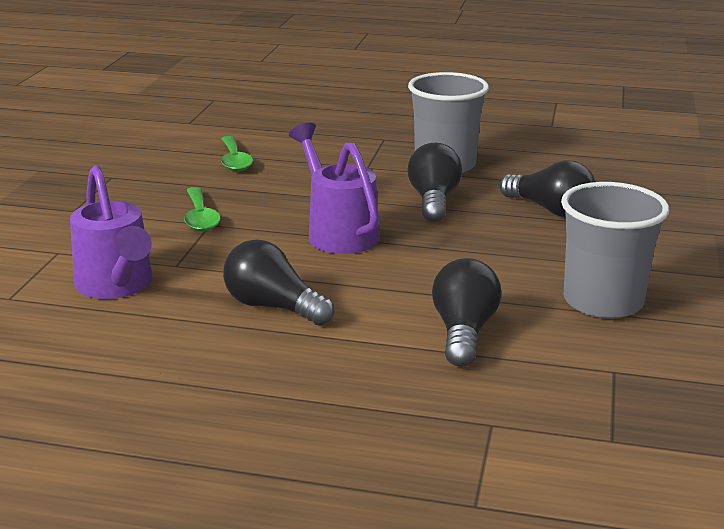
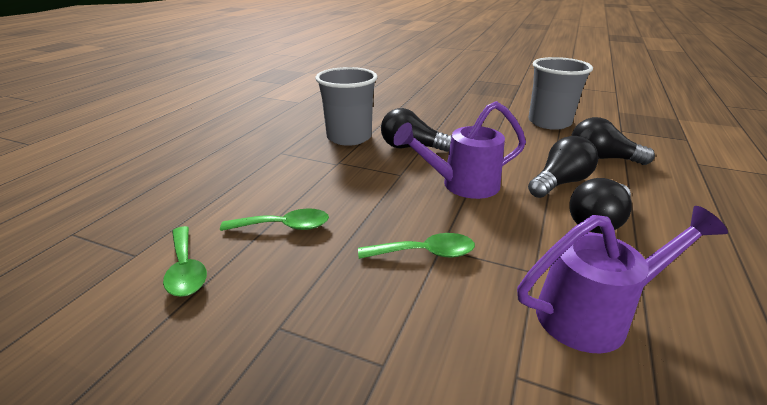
camera: 80 degrees left, 5 degrees up
(172, 140) = (186, 269): none -> green spoon
(550, 210) = (432, 118): black light bulb -> black light bulb (559, 183)

